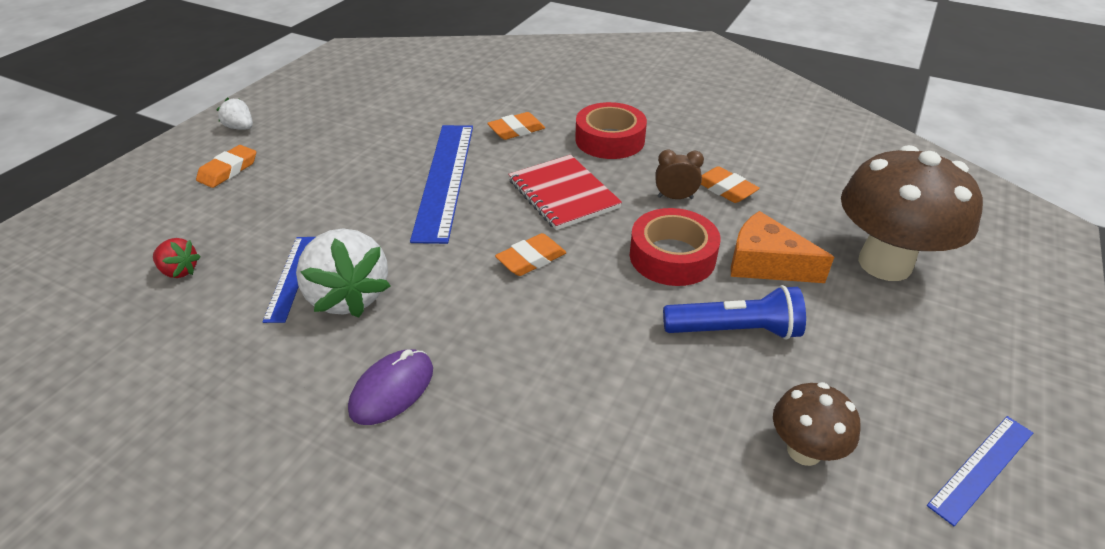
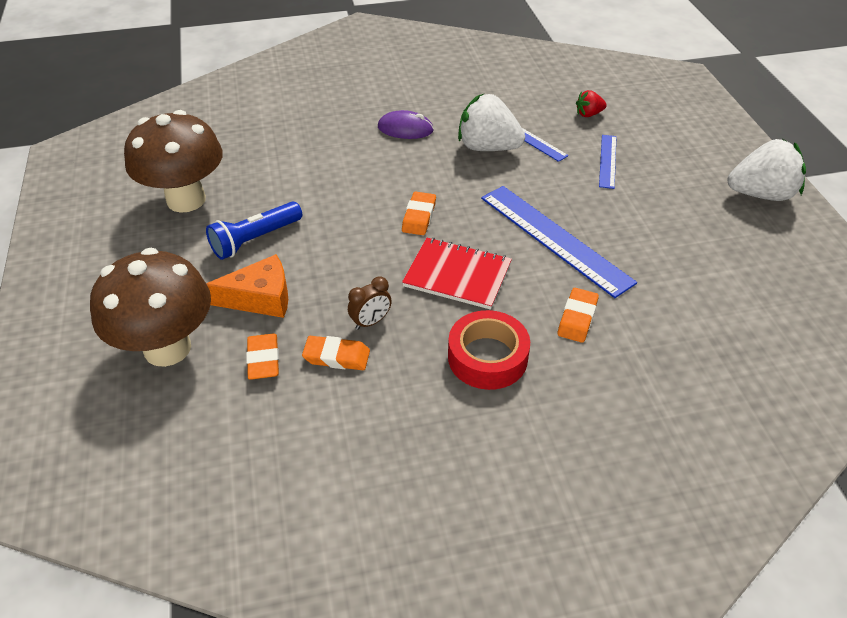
camera: 140 degrees right, 5 degrees up
(228, 170) = (692, 165): orange eraser -> orange eraser (263, 360)
(240, 128) = (761, 194): white strawberry -> white strawberry, size x2.05
(392, 389) = (405, 129): purple mouse -> purple mouse turned 75 degrees counterclockwise
(672, 256) = (330, 268): red tape -> none
(804, 451) = (186, 200): brown mushroom -> brown mushroom, size x1.96
(981, 468) = (88, 236): blue ruler -> blue ruler (607, 161)

